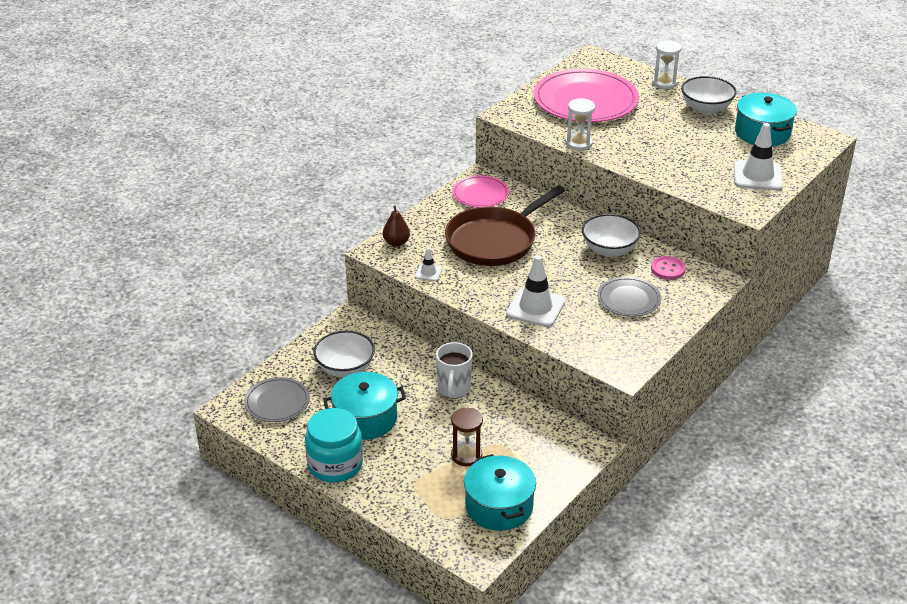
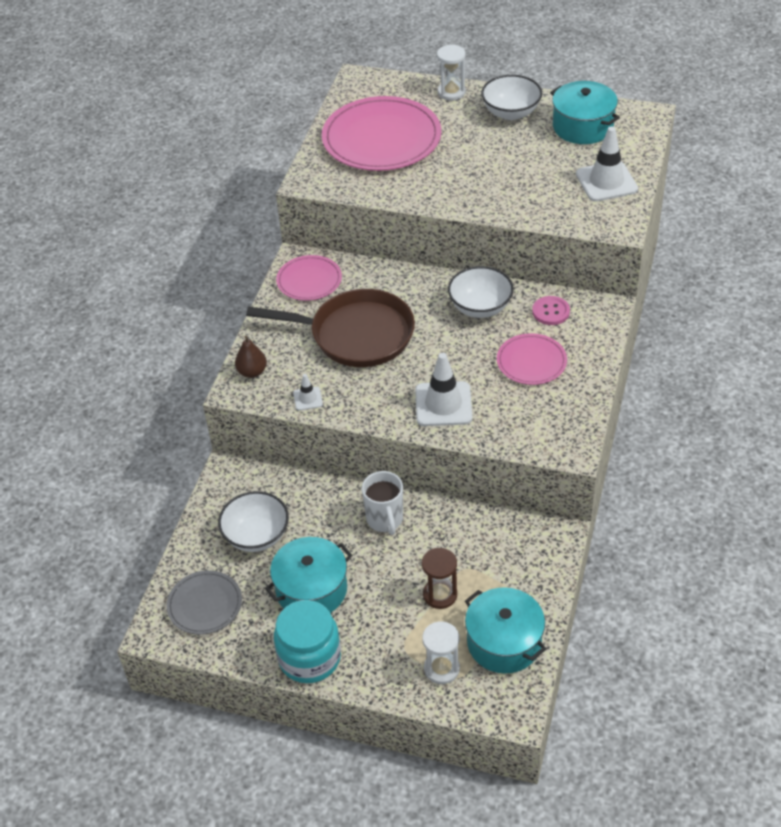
camera: 20 degrees left, 10 degrees up
(494, 240) = (356, 334): brown pan -> brown pan turned 105 degrees counterclockwise
(579, 143) = (405, 196): white hourglass -> white hourglass (441, 668)
(628, 299) = (531, 361): grey plate -> pink plate

